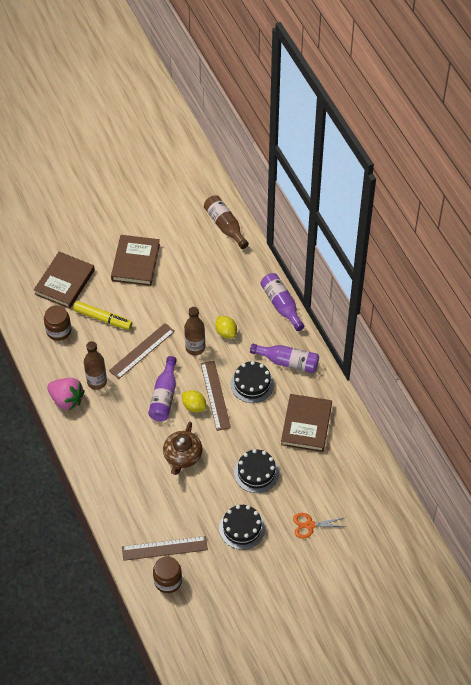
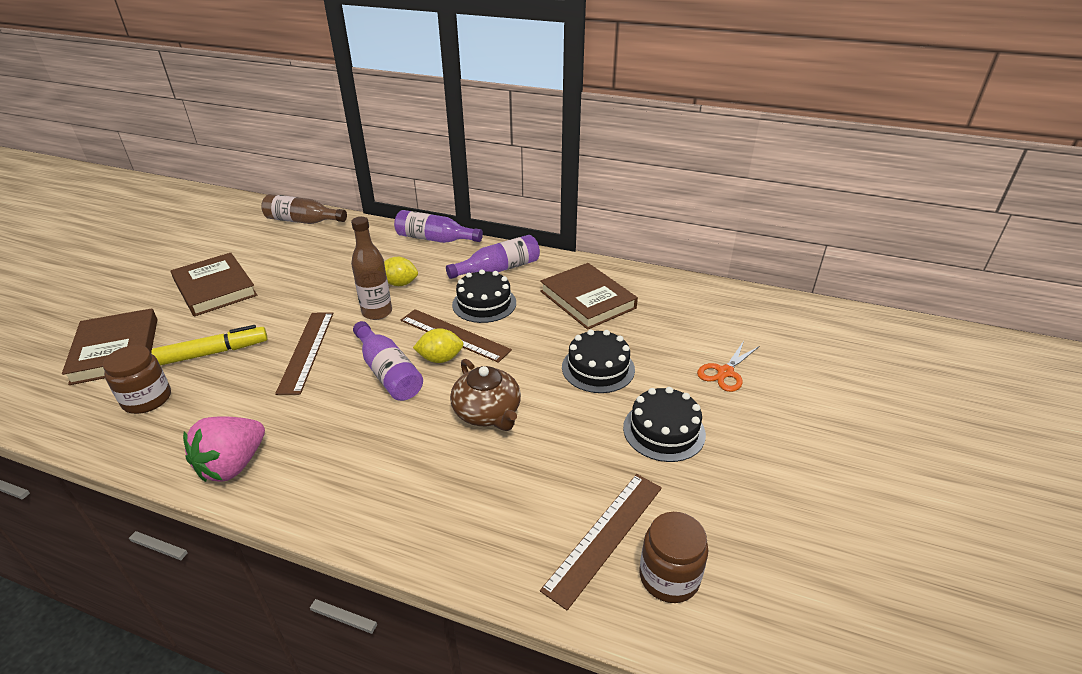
camera: 45 degrees left, 20 degrees down
(66, 400) = (233, 465): pink strawberry -> pink strawberry turned 135 degrees clockwise
(97, 382) = (267, 416): brown bottle -> none

